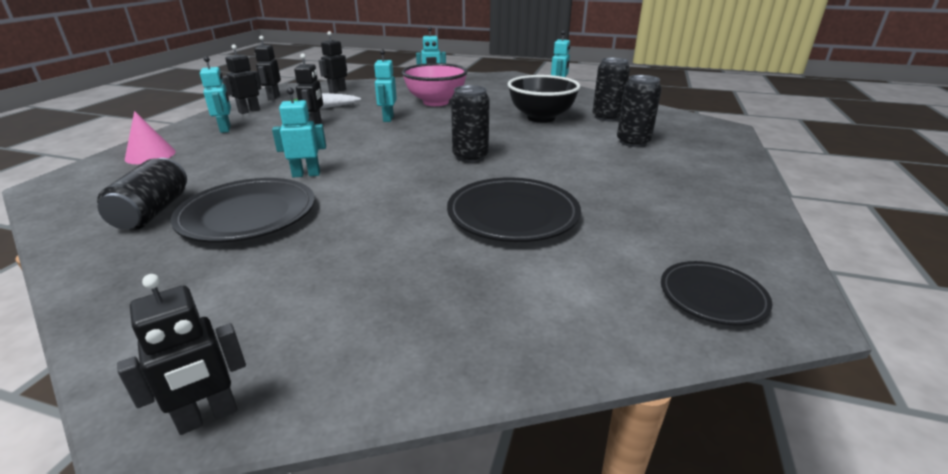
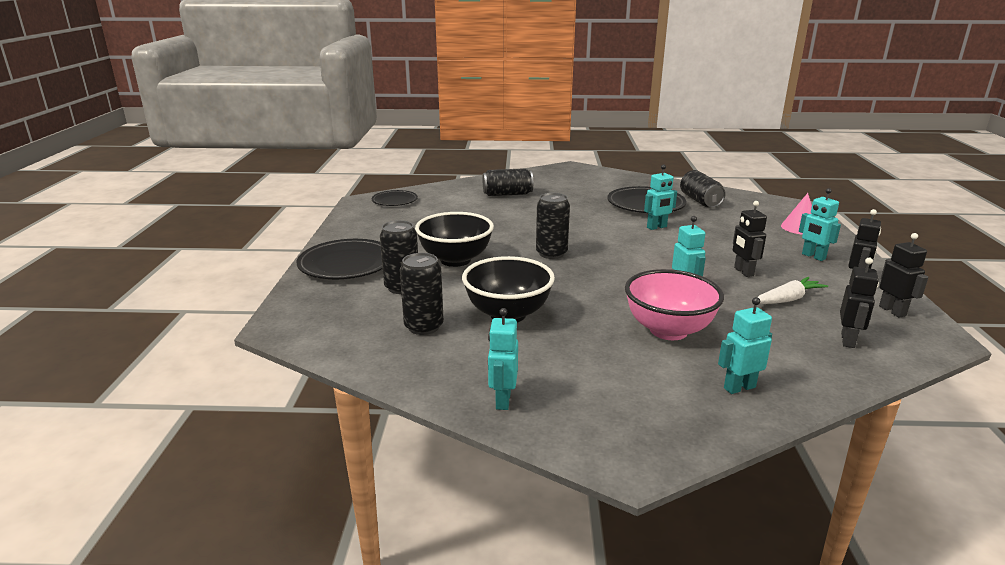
camera: 165 degrees right, 5 degrees down
(208, 417) = (559, 168): black robot -> none
(458, 284) = (507, 194): none -> black can
(513, 215) = (495, 219): black plate -> black plate (346, 264)
(580, 161) = (455, 260): none -> black bowl

